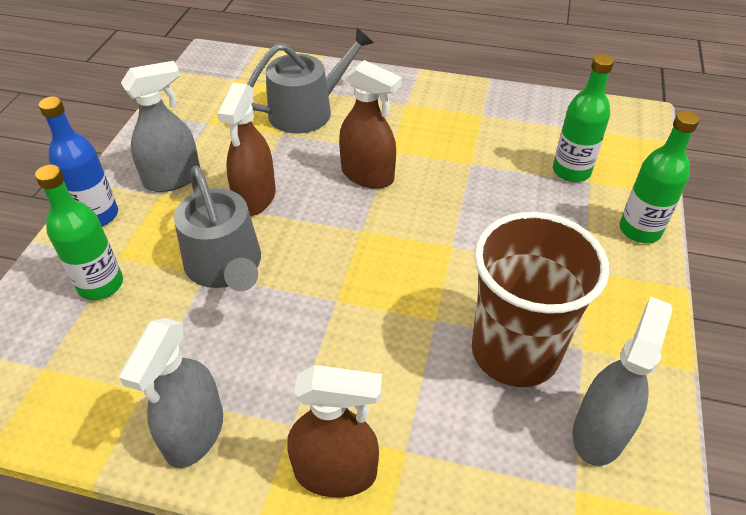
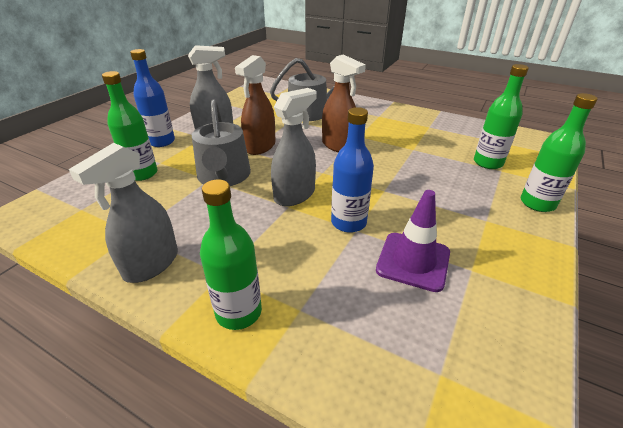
camera: 15 degrees right, 10 degrees down
(335, 472) = (238, 312): brown spray bottle -> green bottle
(422, 310) = (348, 222): none -> blue bottle
(515, 351) = (413, 261): brown cup -> purple traffic cone
(599, 432) = (473, 333): grey spray bottle -> grey spray bottle (294, 195)

